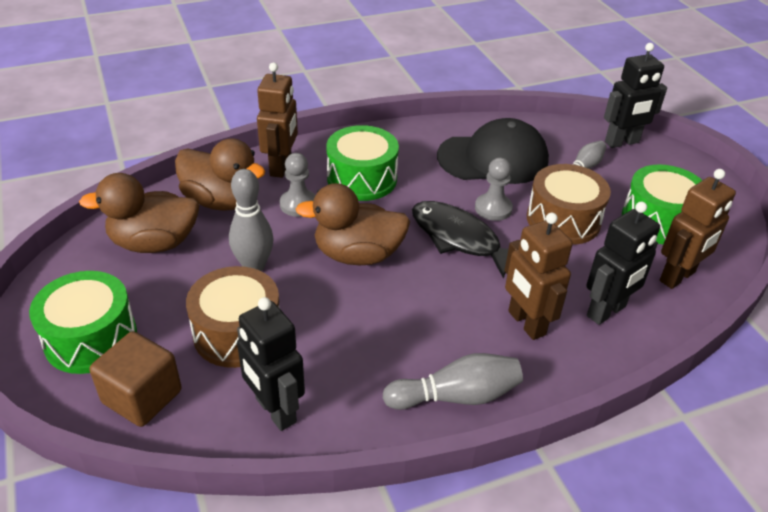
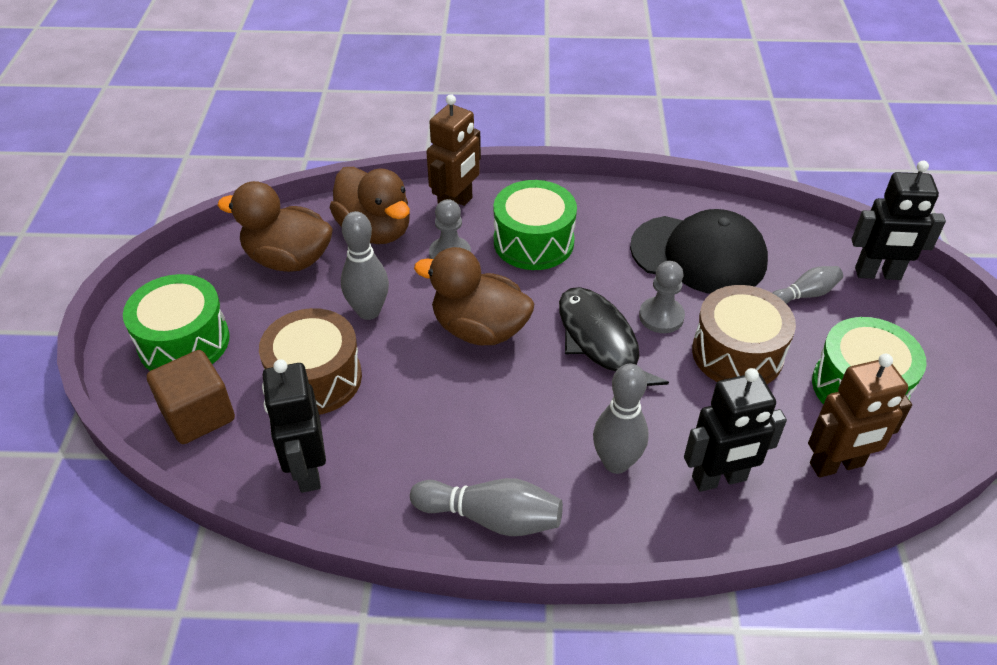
camera: 25 degrees right, 5 degrees up
(526, 323) = (616, 462): brown robot -> grey bowling pin

